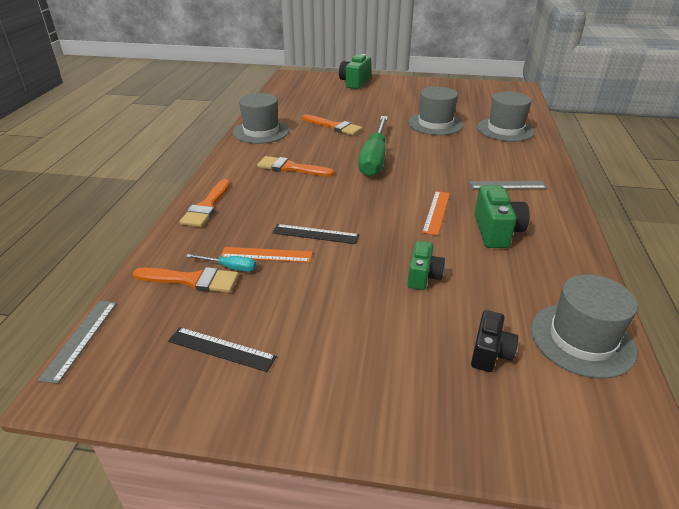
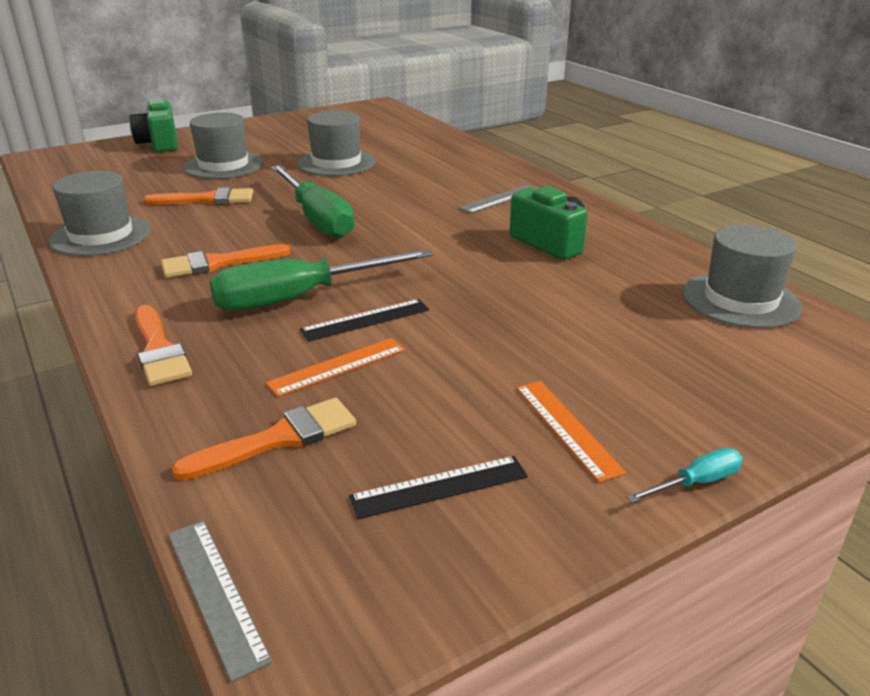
camera: 40 degrees left, 5 degrees down
(230, 267) = (310, 401): turquoise screwdriver -> turquoise screwdriver (696, 482)
(301, 205) = (299, 297): none -> green screwdriver
(423, 276) = (544, 310): green camera -> none
(436, 212) = (468, 247): orange ruler -> orange ruler (566, 428)
(490, 353) = (694, 345): black camera -> none
(505, 129) = (422, 148): grey hat -> grey hat (223, 165)

